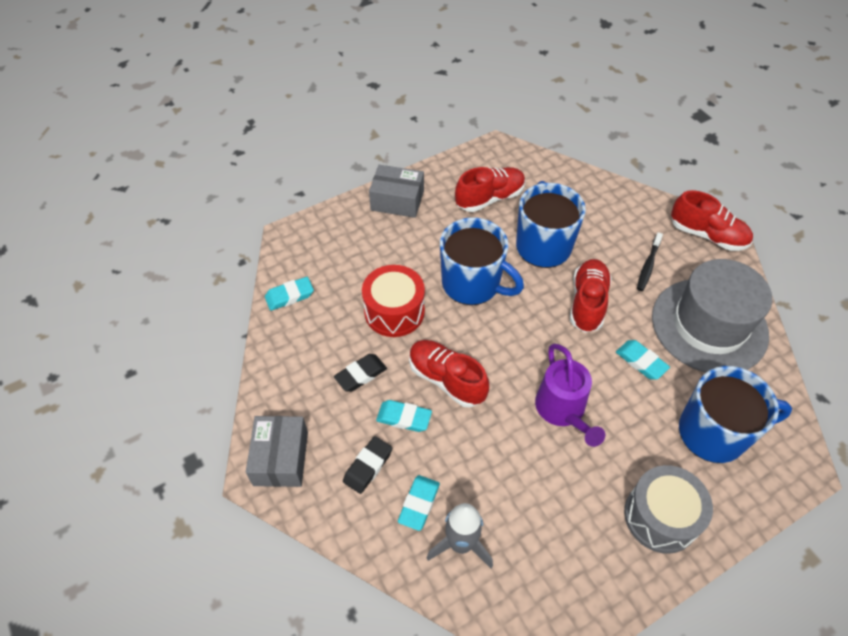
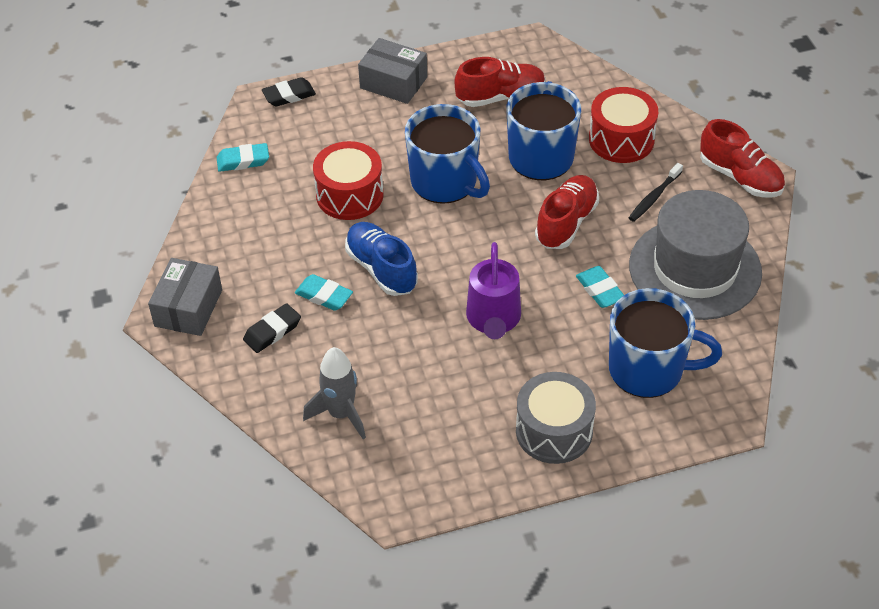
camera: 15 degrees right, 5 degrees down
(361, 375) = (293, 248): black eraser -> black eraser (289, 95)
(419, 504) = (312, 373): turquoise eraser -> none
(446, 379) = (381, 269): red shoe -> blue shoe
(601, 219) = (621, 139): none -> red drum

